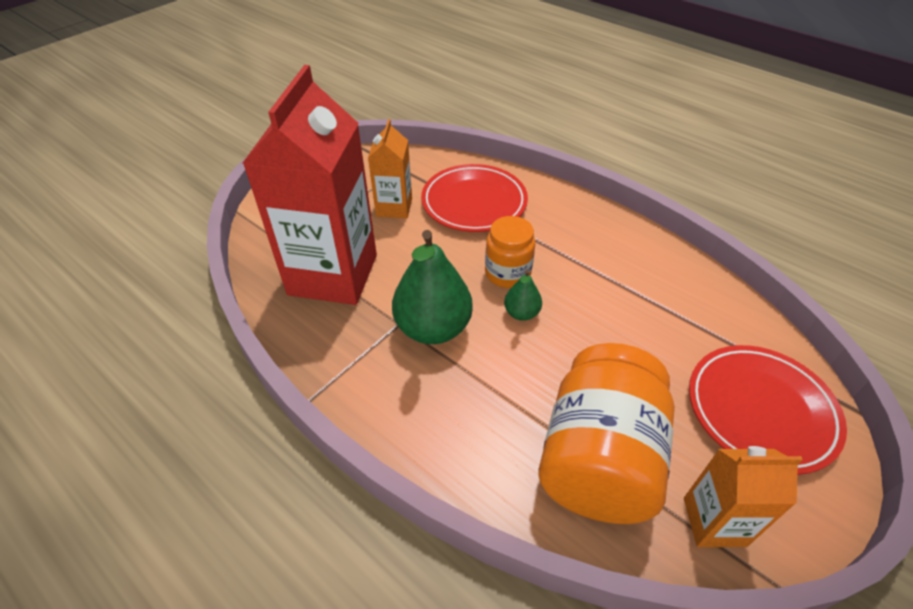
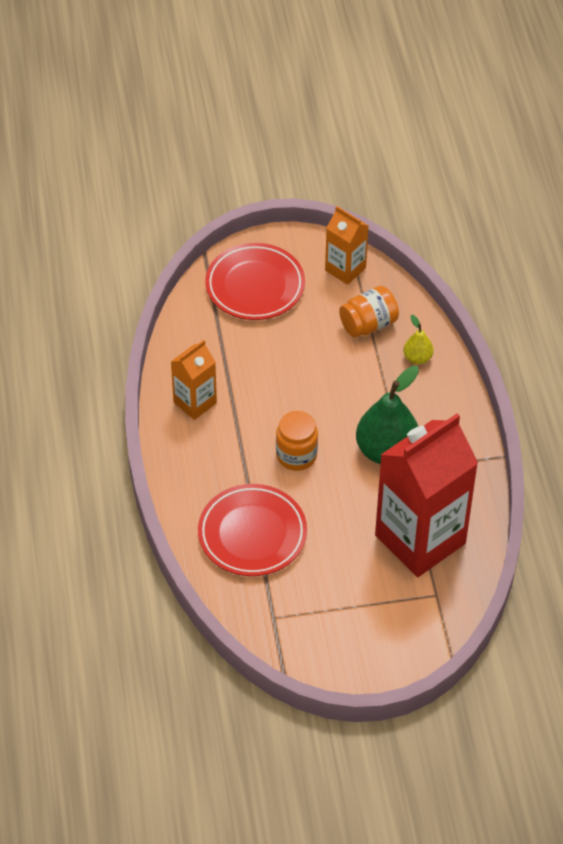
camera: 140 degrees left, 5 degrees up
(394, 207) = (320, 575): orange carton -> orange carton (195, 403)
(501, 456) = (417, 358): none -> yellow pear
(521, 313) = (319, 422): green pear -> none
(598, 458) = (368, 324): orange jar -> orange jar, size x0.55

